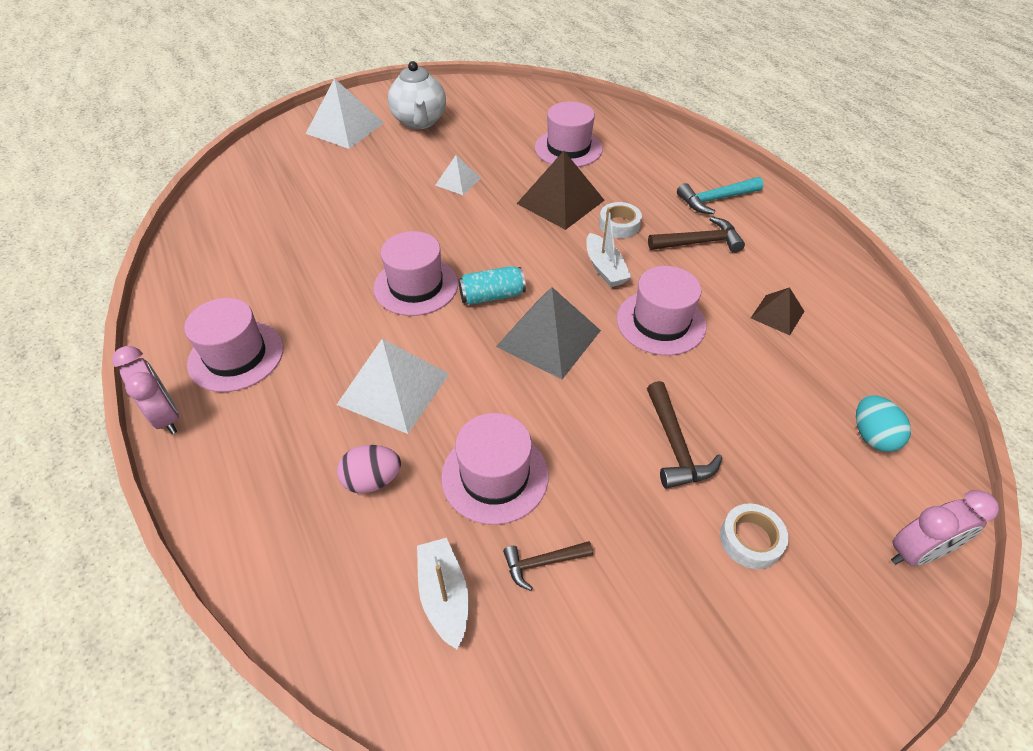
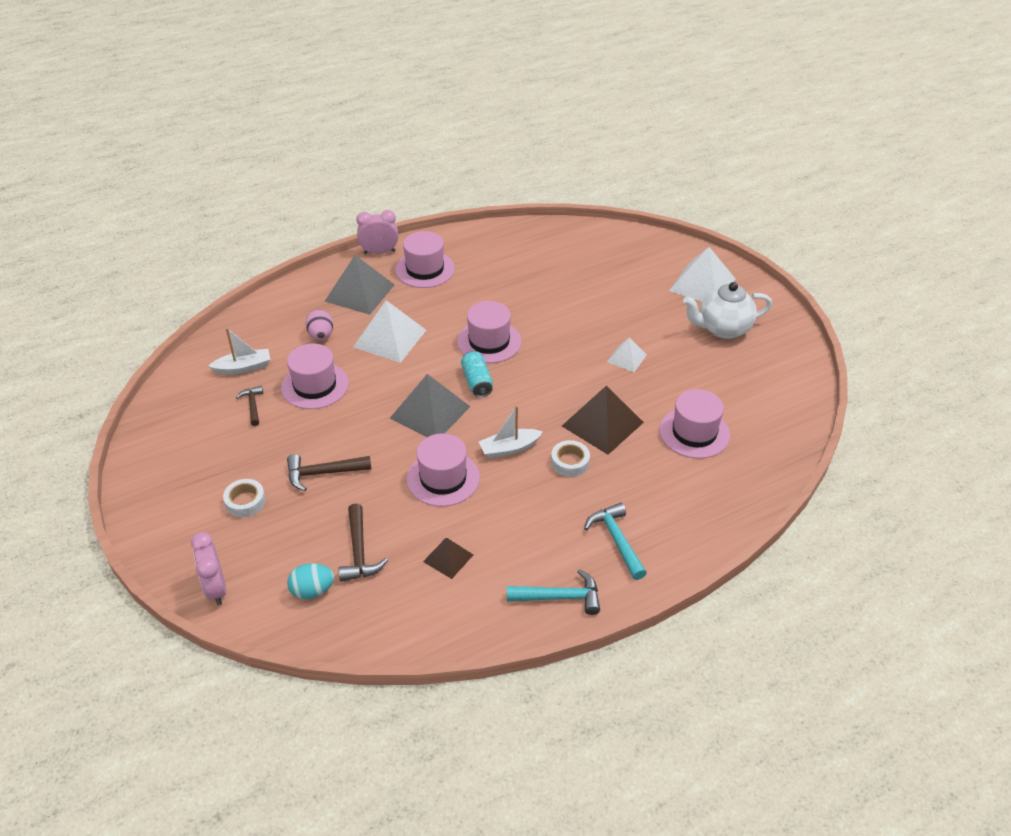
camera: 90 degrees right, 5 degrees down
(166, 416) = (379, 252): pink clock -> pink clock turned 150 degrees counterclockwise
(271, 435) = (359, 293): none -> grey pyramid
(699, 242) = (546, 517): brown hammer -> brown hammer (359, 551)
(796, 236) = (559, 597): none -> turquoise hammer

